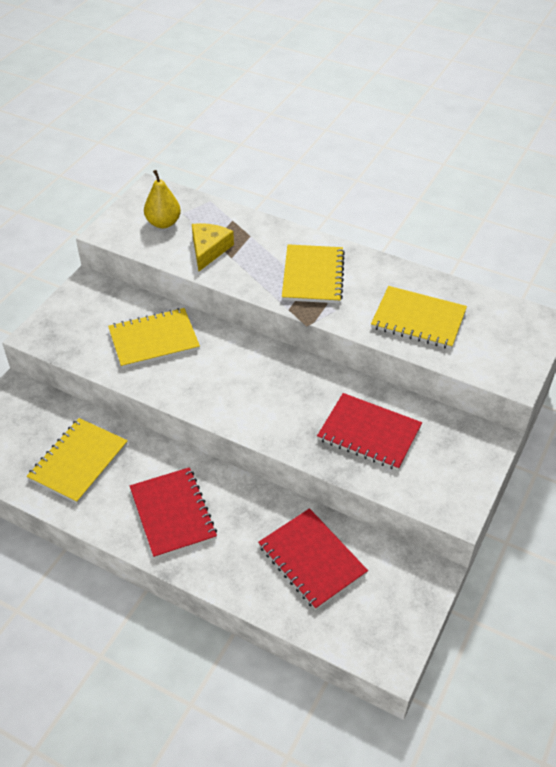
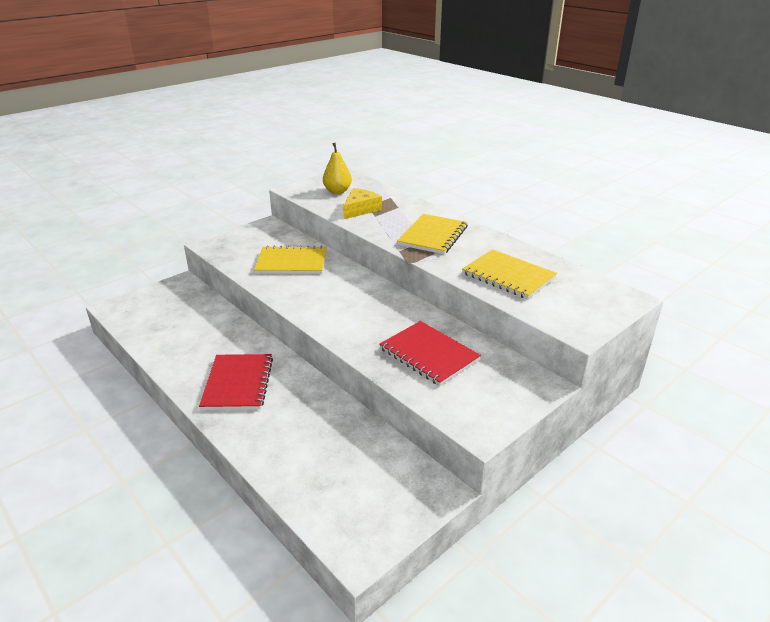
camera: 20 degrees right, 15 degrees down
(78, 461) = (192, 333): yellow notebook -> none
(311, 560) = (332, 447): red notebook -> none

